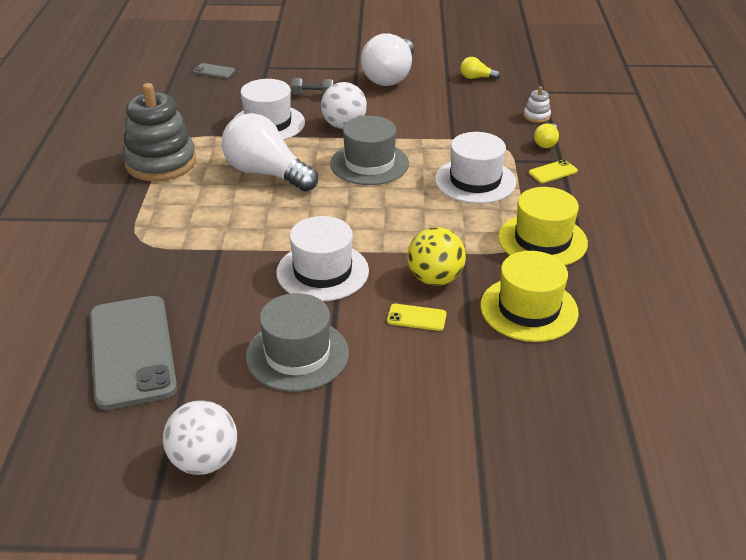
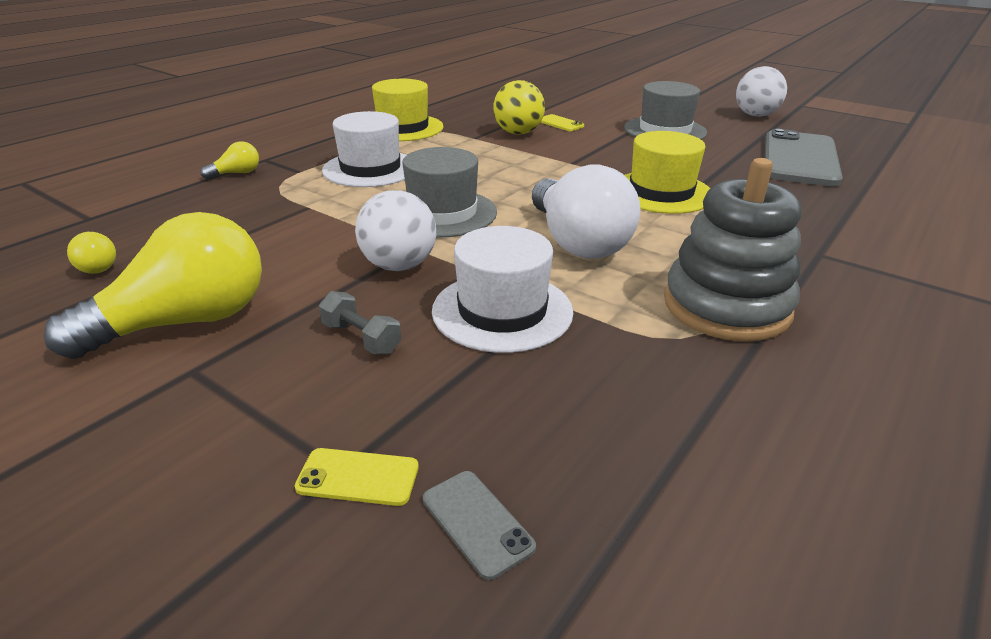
camera: 145 degrees left, 5 degrees down
(322, 272) = (602, 157): white hat -> none
(390, 77) = (186, 322): white light bulb -> yellow light bulb
(529, 309) = (480, 110): yellow hat -> yellow hat (661, 192)
(536, 116) = (175, 196): white stacking toy -> none
(553, 172) = (292, 155): yellow phone -> yellow phone (358, 477)

